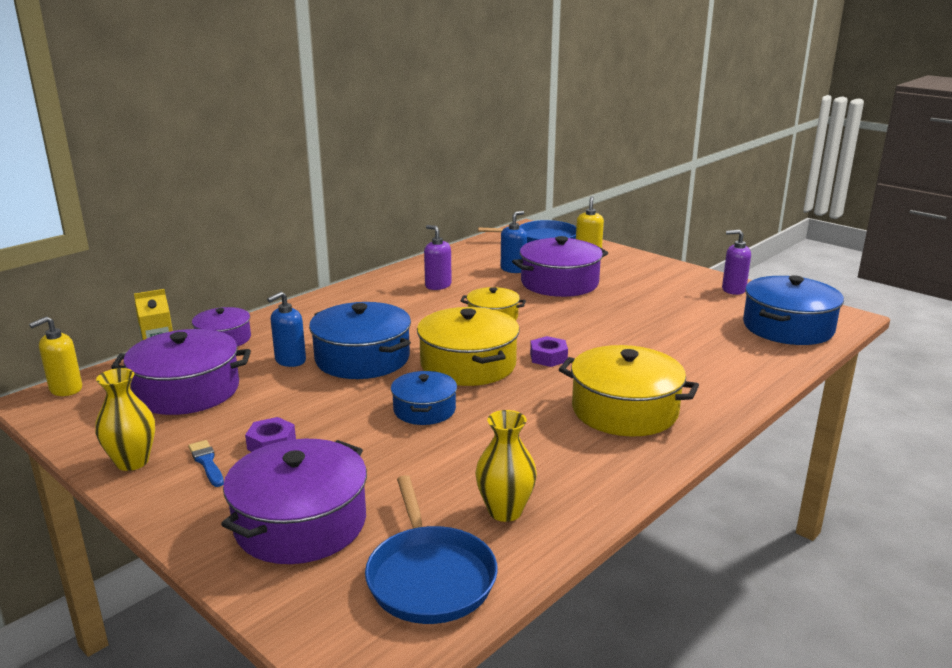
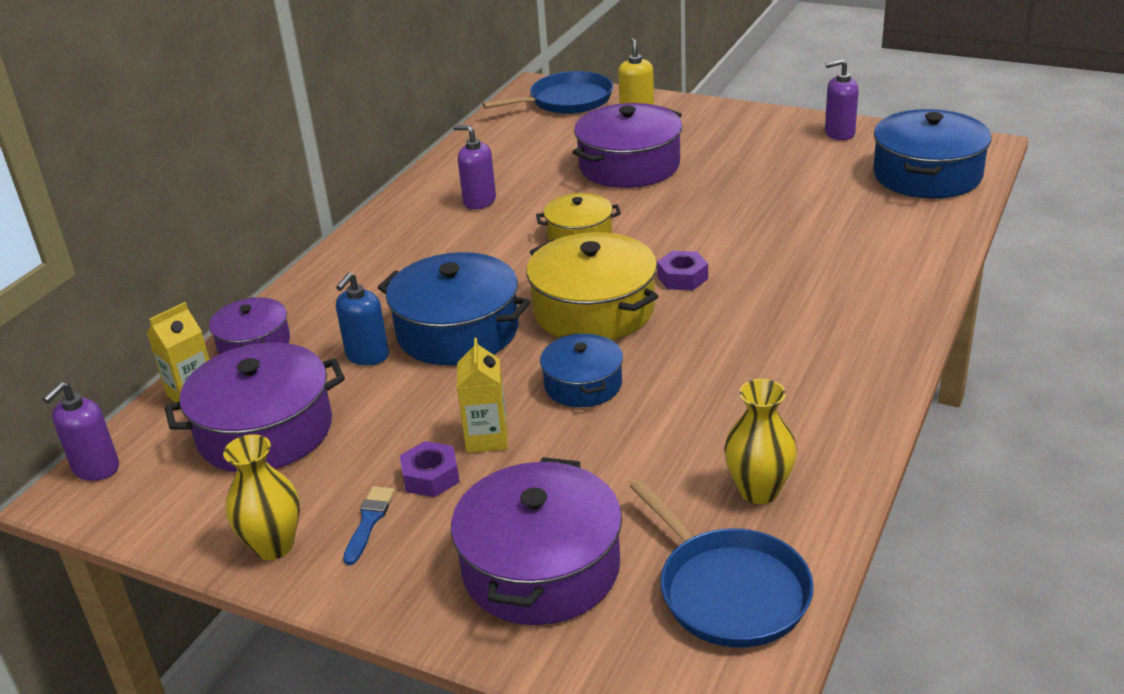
camera: 15 degrees left, 10 degrees up
(65, 389) = (96, 468): yellow soap dispenser -> purple soap dispenser
(207, 462) = (369, 522): blue brush -> blue brush turned 60 degrees clockwise
(329, 428) = (487, 438): none -> yellow carton
(513, 269) = (559, 156): blue soap dispenser -> none
(624, 410) = (811, 329): yellow pot -> none

